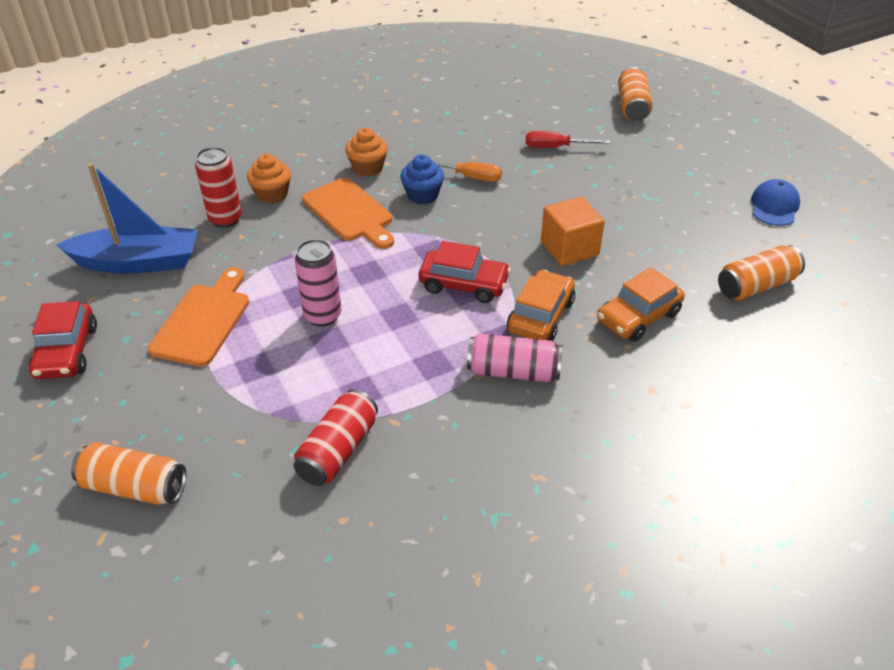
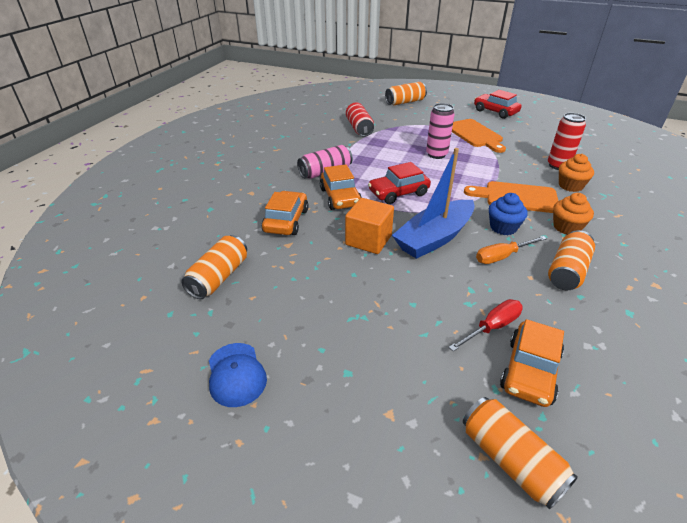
camera: 140 degrees right, 5 degrees down
(138, 262) = (544, 137): blue boat -> blue boat (434, 238)
(438, 146) = (567, 271): none -> orange can
(567, 123) = (529, 371): none -> orange car

